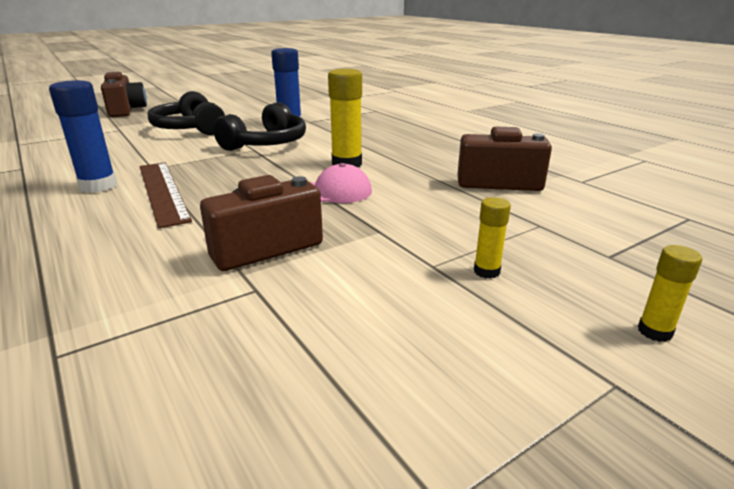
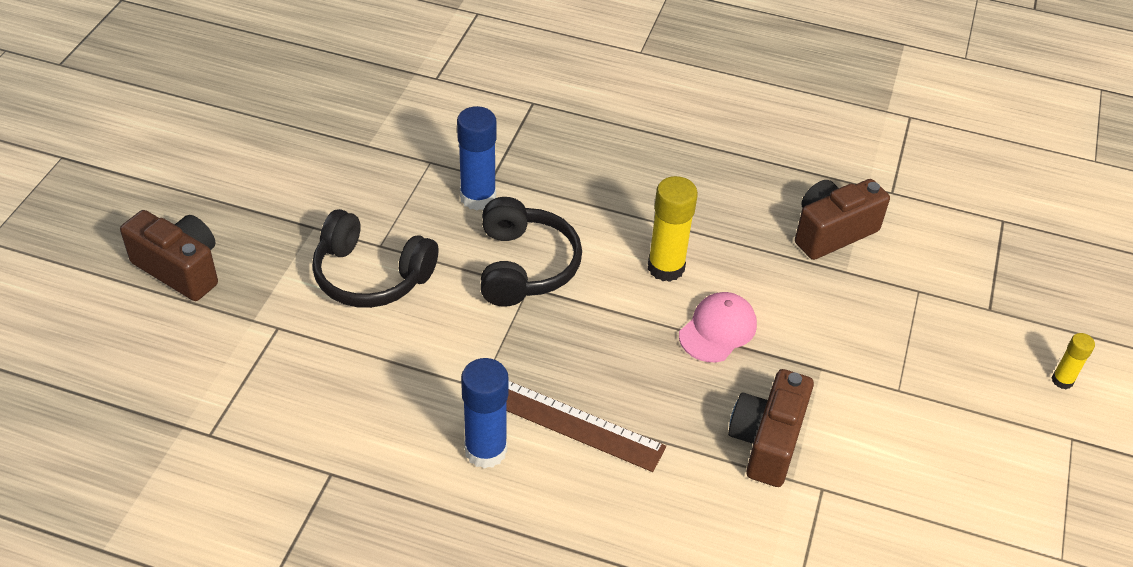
camera: 40 degrees left, 20 degrees up
(486, 271) = (936, 375): yellow glue stick -> none

